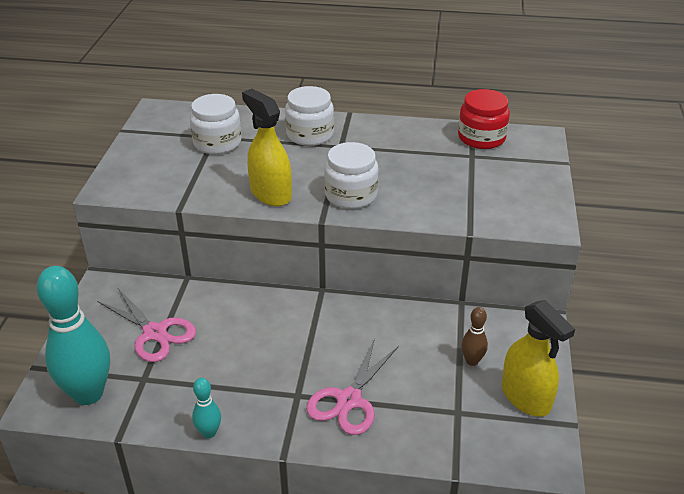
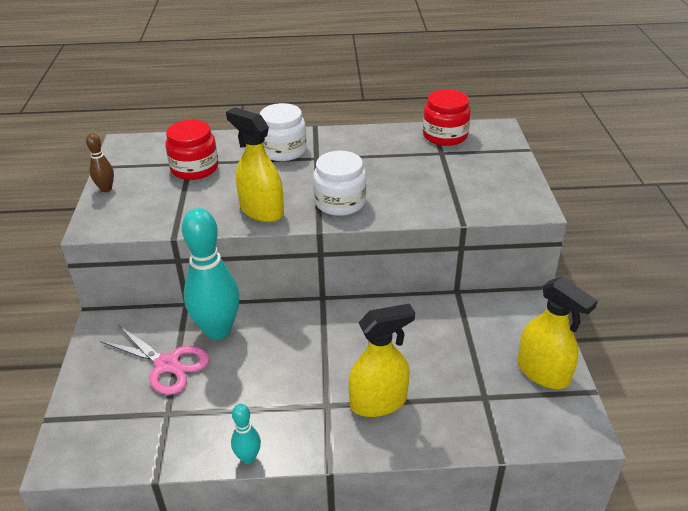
camera: 10 degrees left, 0 degrees up
(88, 394) = (112, 438): turquoise bowling pin -> turquoise bowling pin (218, 330)
(217, 143) = (194, 168): white jar -> red jar
(349, 400) = (378, 402): pink scissors -> yellow spray bottle
(472, 361) = (483, 345): brown bowling pin -> brown bowling pin (106, 189)

